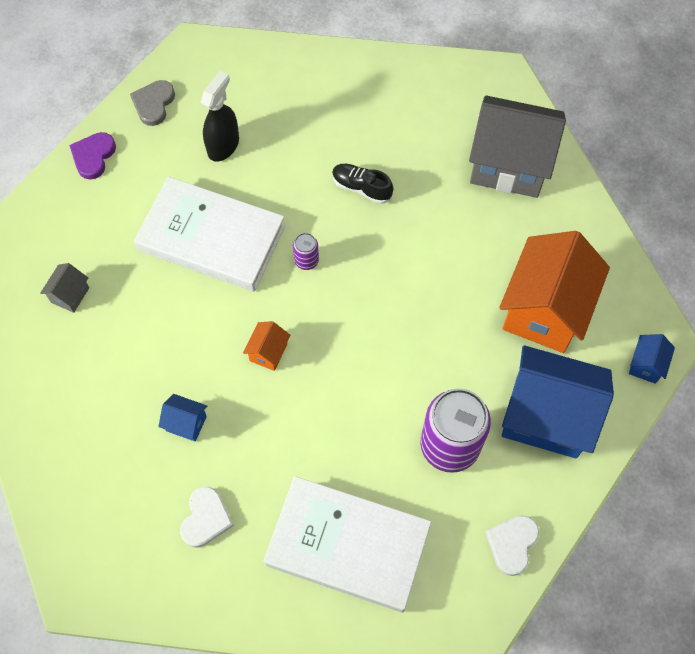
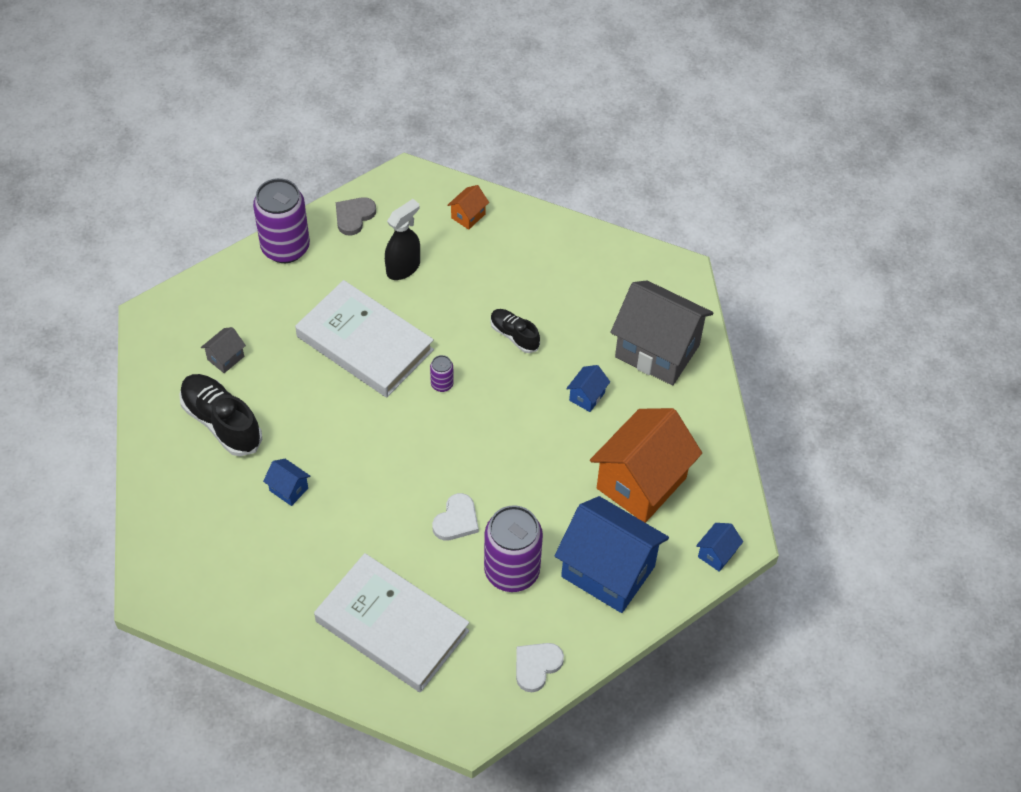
camera: 15 degrees right, 10 degrees down
(89, 368) = (221, 422): none -> black shoe
(93, 156) = (285, 248): purple heart -> purple can
(206, 518) = (278, 570): white heart -> white heart (456, 520)
(268, 352) = (380, 451): orange house -> orange house (468, 216)
(457, 233) = (587, 396): none -> blue house

